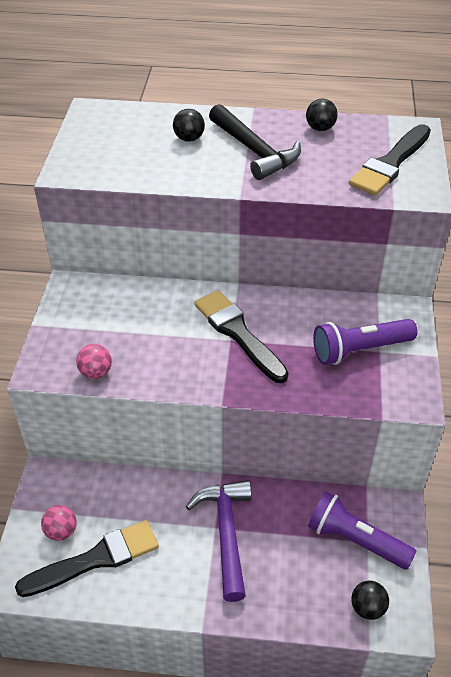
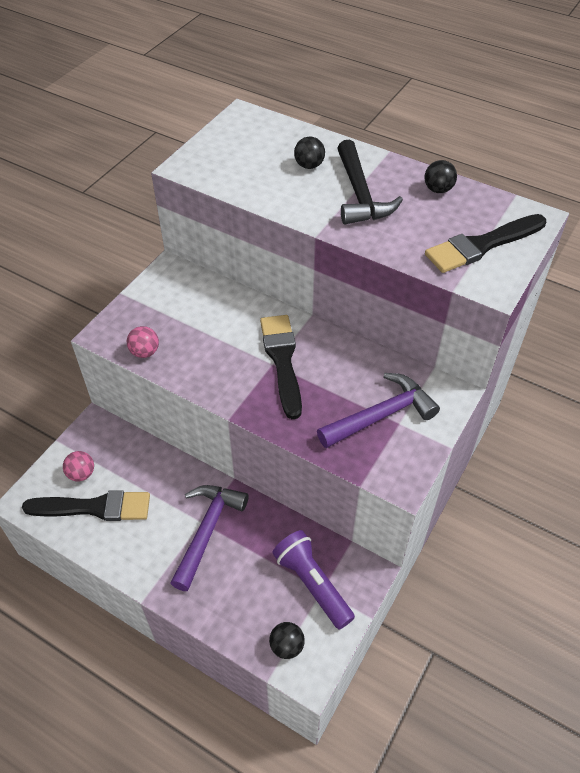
camera: 25 degrees right, 5 degrees up
(360, 350) = (381, 415): purple flashlight -> purple hammer

